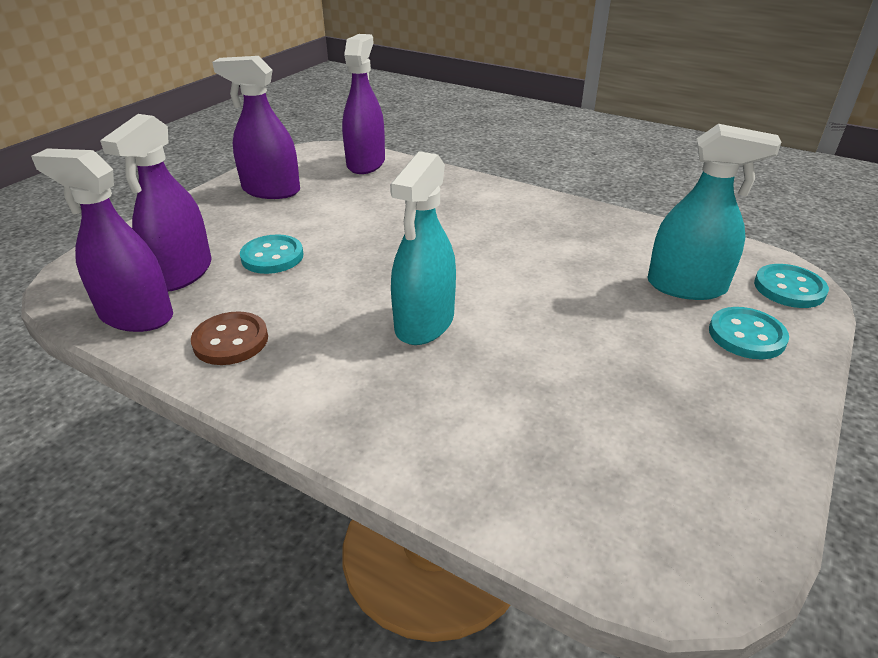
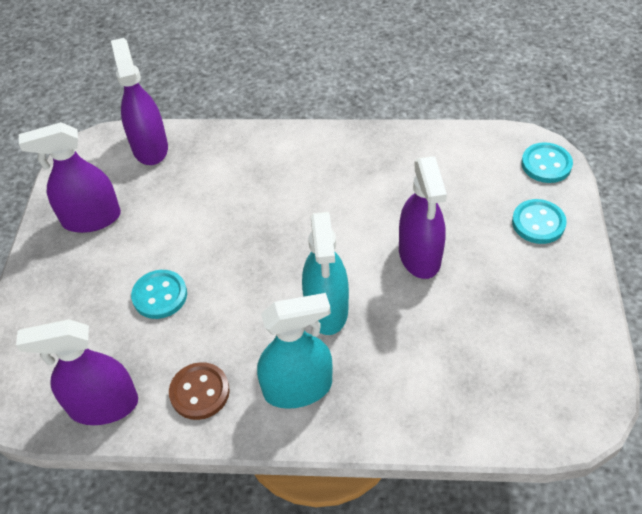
camera: 25 degrees left, 15 degrees up
(182, 273) = (100, 347): purple spray bottle -> purple spray bottle (419, 255)
(686, 286) = (481, 191): turquoise spray bottle -> turquoise spray bottle (298, 388)

